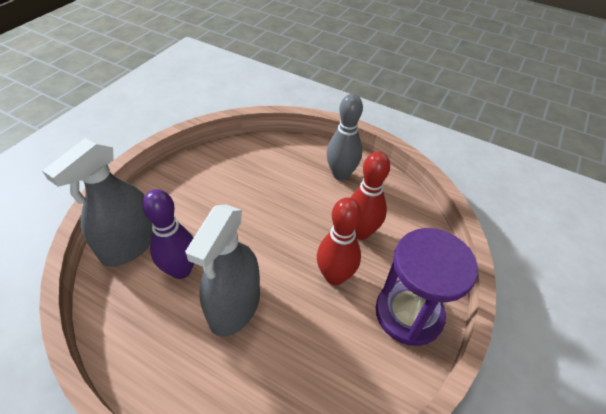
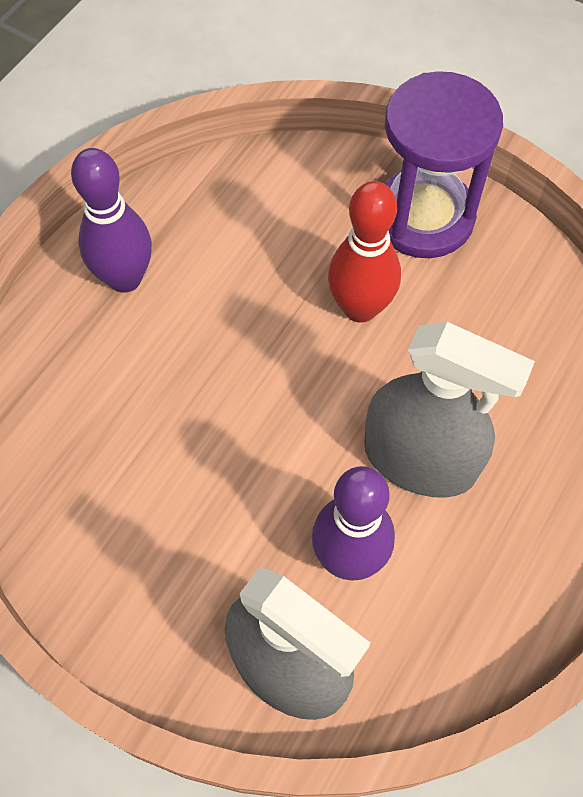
camera: 85 degrees left, 15 degrees up
(341, 174) = (125, 278): grey bowling pin -> purple bowling pin
(361, 232) = (269, 260): red bowling pin -> none

